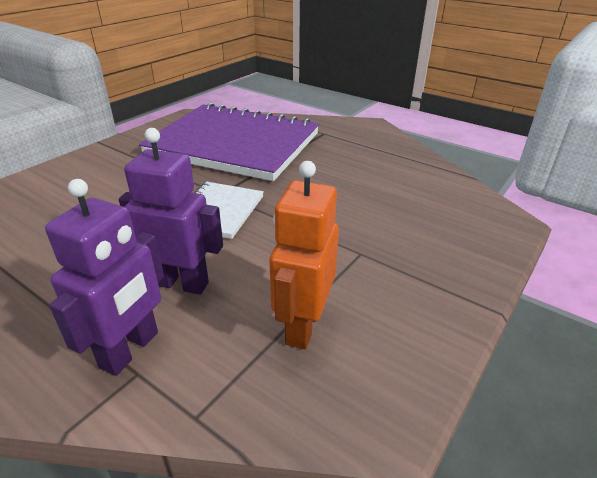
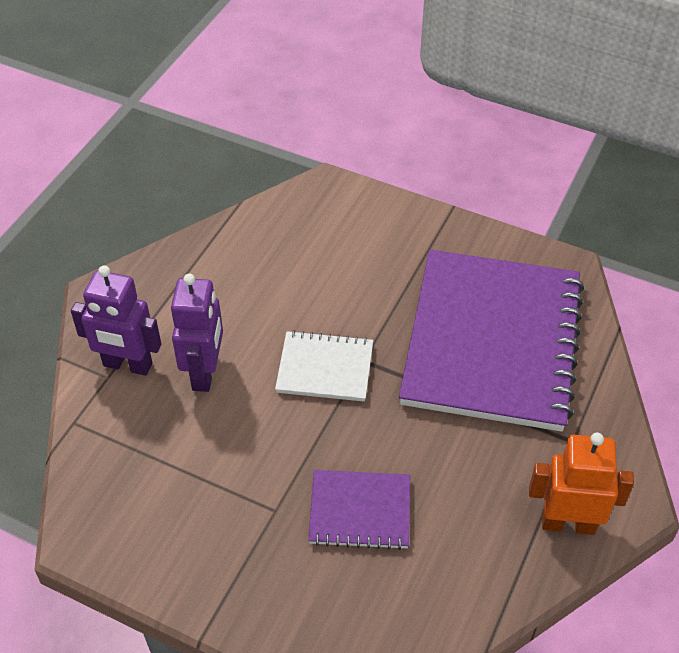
camera: 80 degrees right, 15 degrees up
(302, 325) = (164, 472): orange robot -> orange robot (568, 523)
(366, 211) = (360, 511): none -> purple notebook

